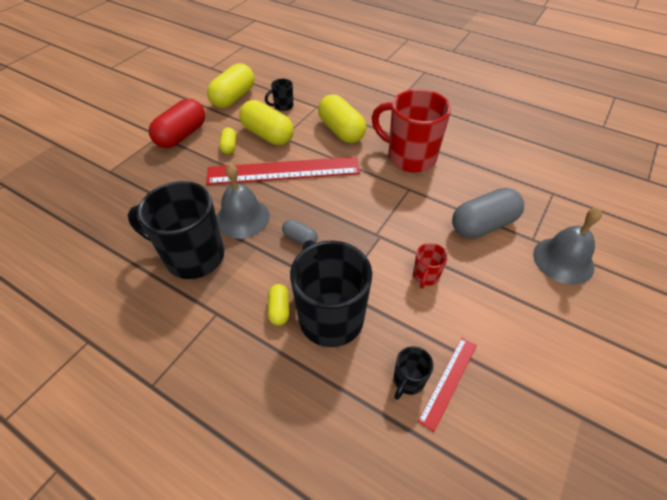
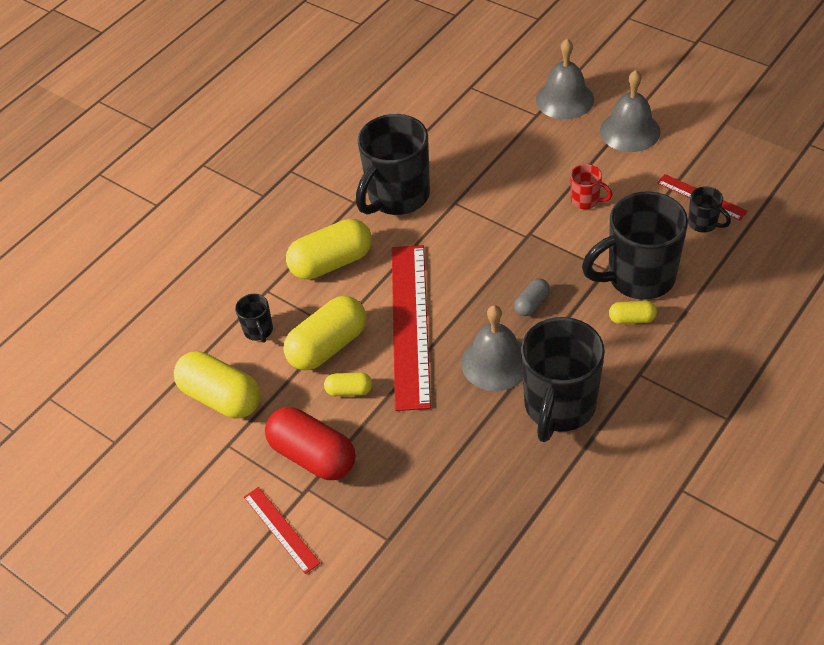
camera: 80 degrees left, 0 degrees up
(133, 128) = (281, 529): none -> red ruler
(409, 157) = (397, 197): red mug -> black mug
(483, 225) = (516, 148): grey capsule -> none
(535, 315) = (630, 131): none -> grey bell

